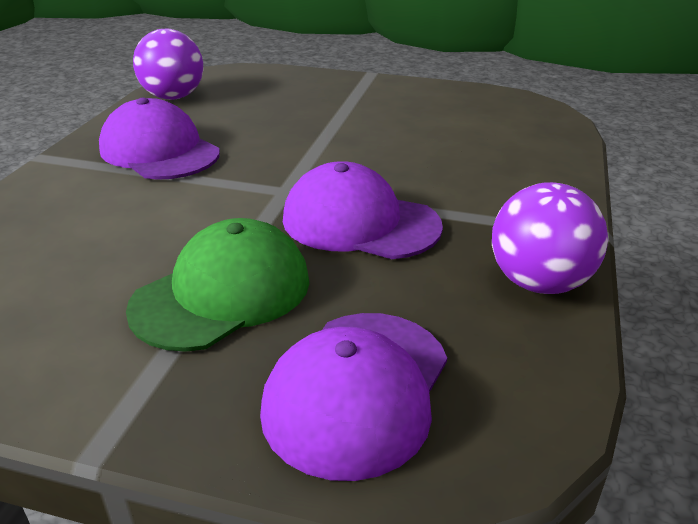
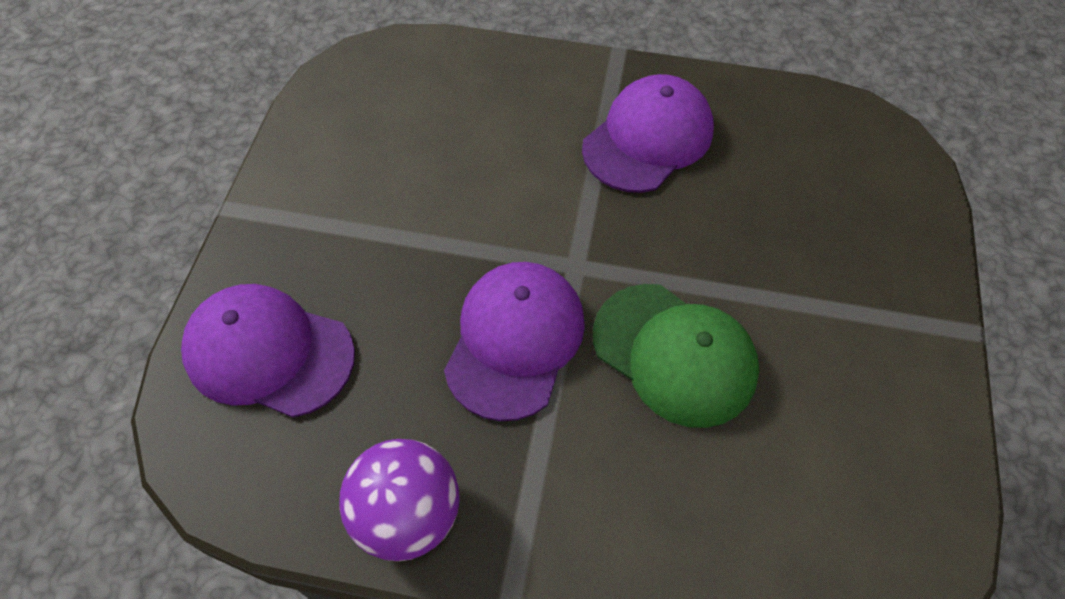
camera: 85 degrees right, 25 degrees up
(173, 97) = (798, 116): purple ball -> none
(222, 293) = (393, 243): green cap -> green cap (674, 354)

